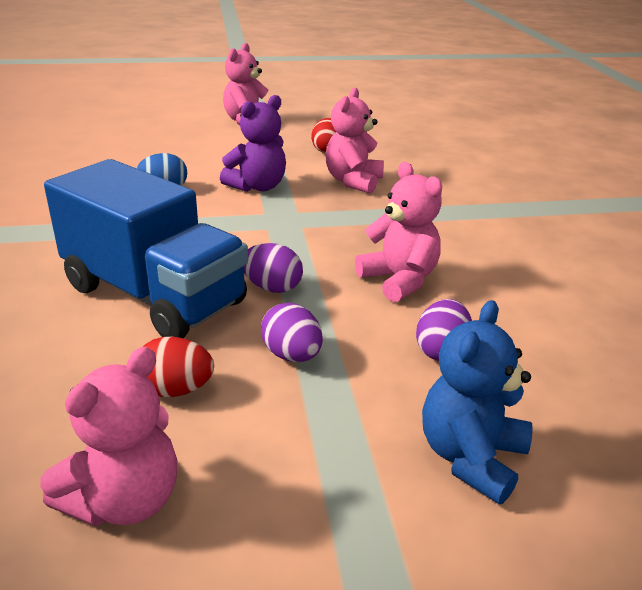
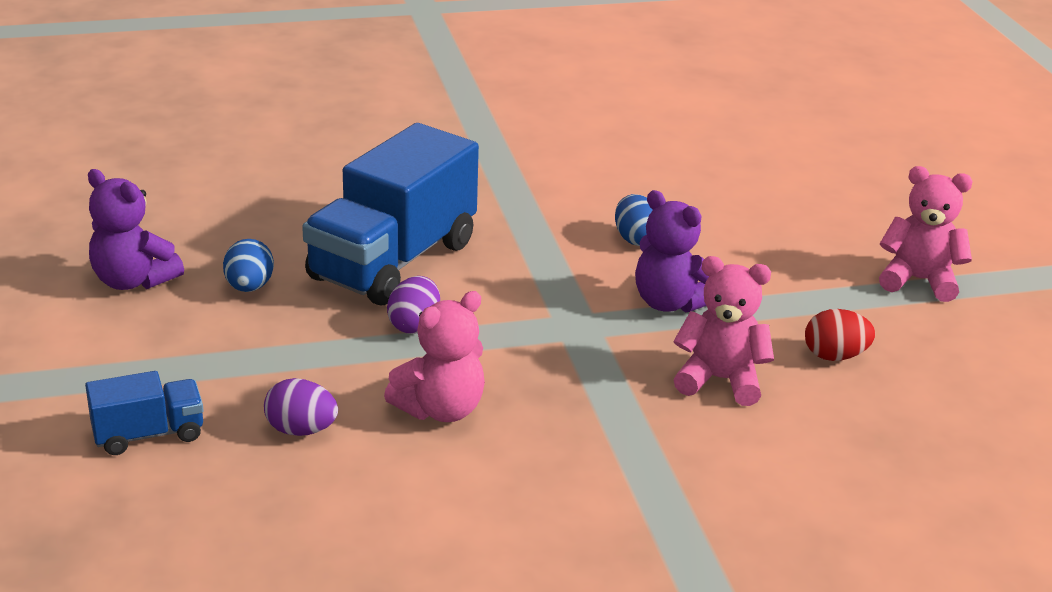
camera: 85 degrees right, 0 degrees up
(125, 500) = (133, 281): pink teddy bear -> purple teddy bear
(175, 390) = (249, 287): red egg -> blue egg
(292, 355) = (295, 341): purple egg -> none
(470, 457) = (148, 434): blue teddy bear -> blue truck

